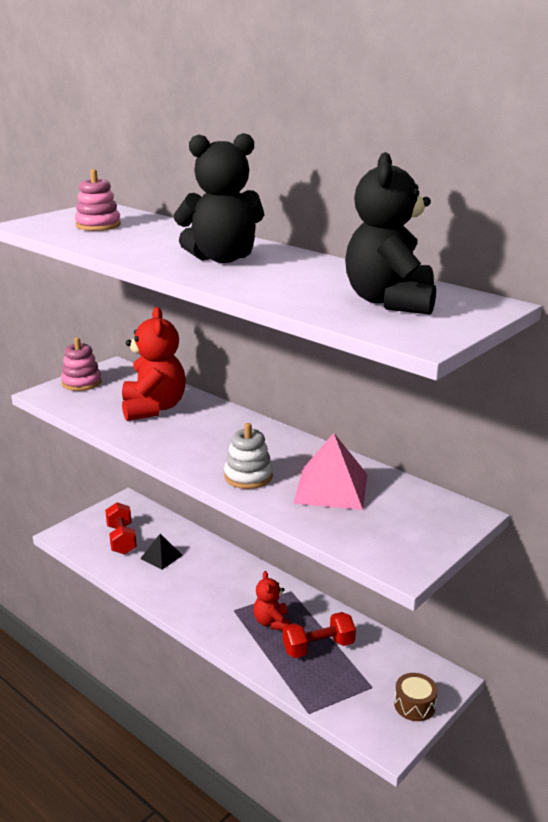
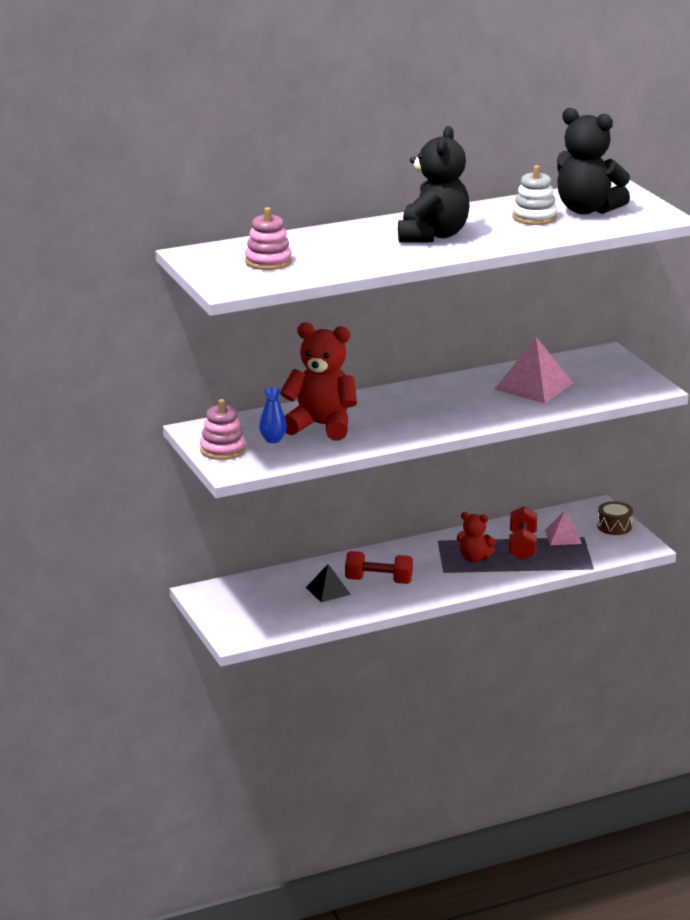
camera: 65 degrees left, 0 degrees up
(113, 396) = (273, 439): none -> blue vase
(121, 539) = (276, 606): red dumbbell -> red dumbbell (378, 581)
(248, 476) = (489, 410): white stacking toy -> white stacking toy (534, 217)
(360, 671) = (563, 536): none -> pink pyramid

